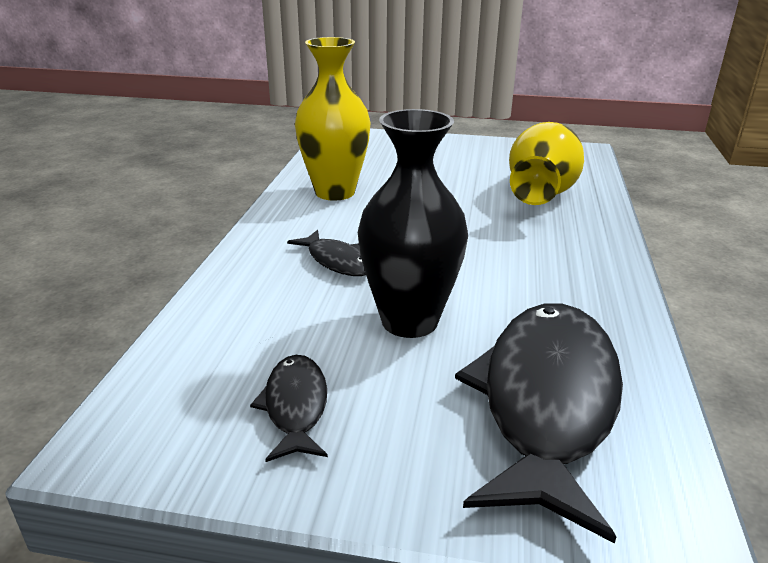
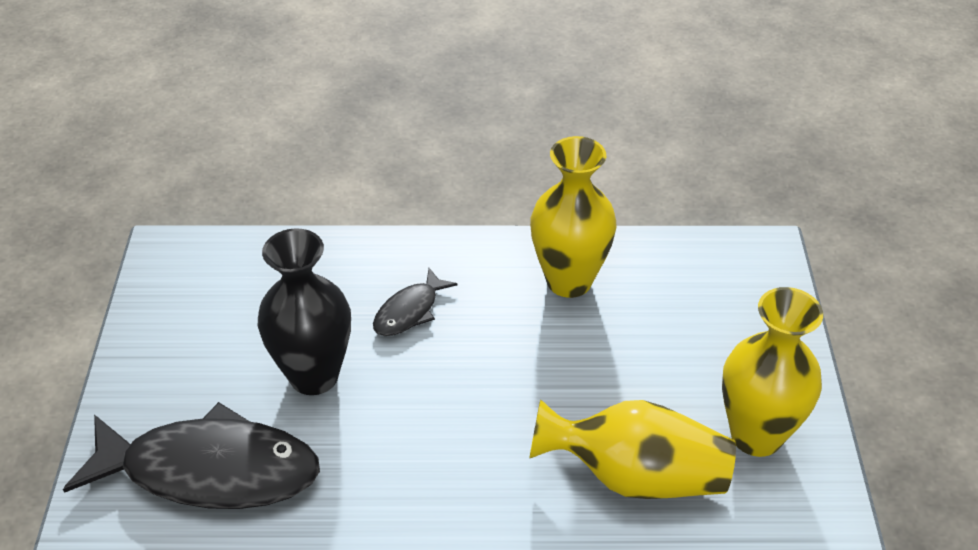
camera: 80 degrees right, 15 degrees up
(295, 406) = (201, 327): black fish -> none
(505, 156) = (756, 435): none -> yellow vase

